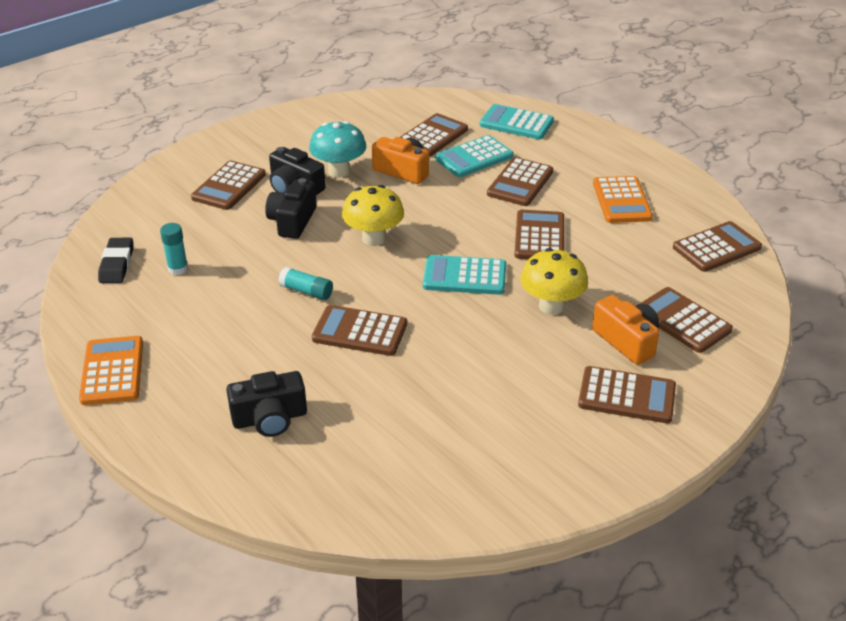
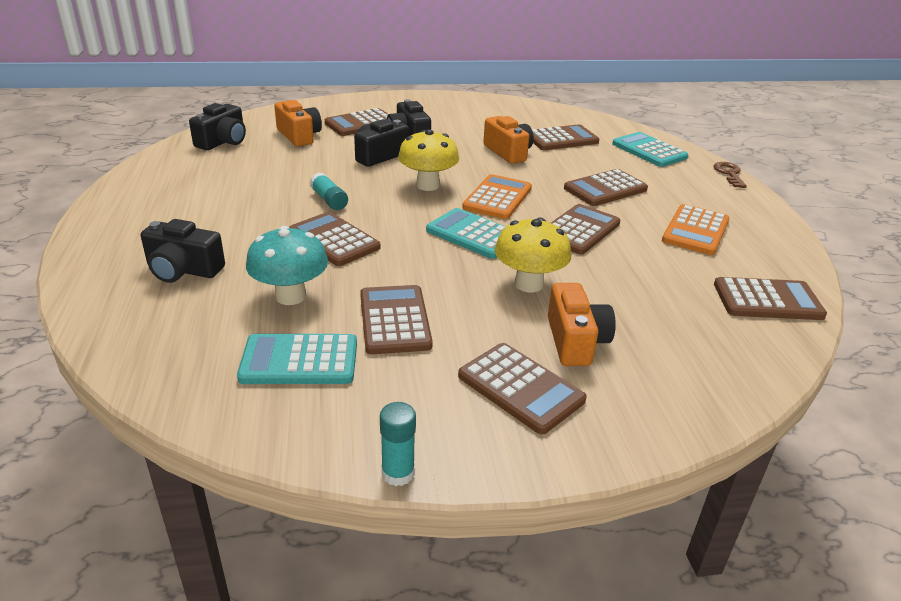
camera: 30 degrees right, 5 degrees down
(112, 371) = (126, 198): orange calculator -> orange calculator (497, 198)
(117, 264) = (223, 141): black eraser -> black camera
(178, 269) = (258, 157): turquoise glue stick -> turquoise glue stick (398, 473)
(186, 226) = (299, 136): none -> orange camera
(339, 171) = (455, 138): turquoise mushroom -> turquoise mushroom (290, 296)
(474, 157) = (582, 161): turquoise calculator -> turquoise calculator (299, 361)
(598, 127) = (729, 174): none -> brown key
(682, 321) = (659, 347): brown calculator -> brown calculator (394, 320)

